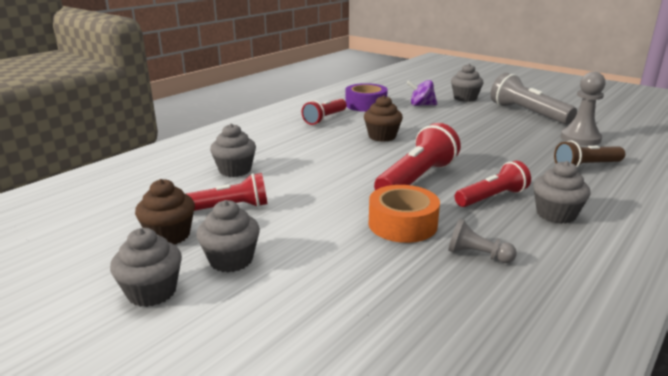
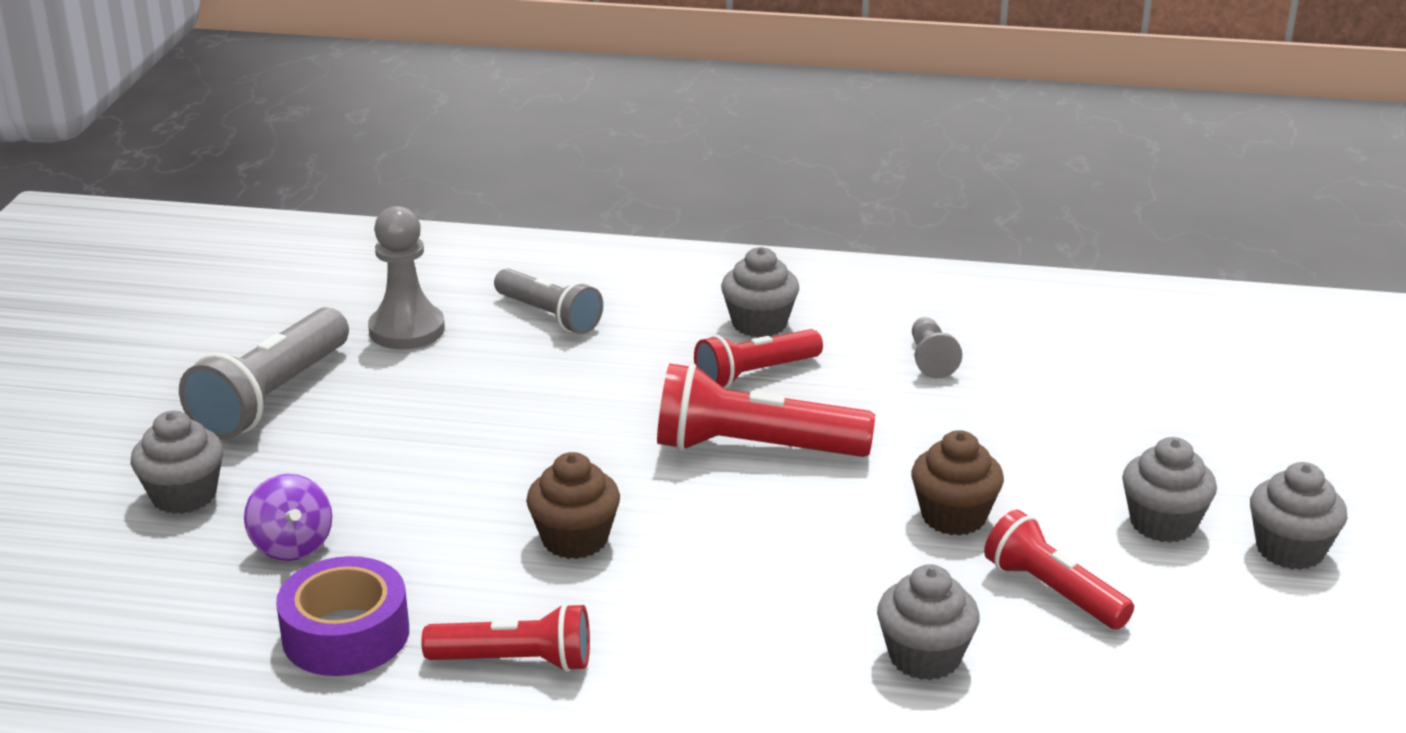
camera: 120 degrees left, 5 degrees up
(169, 235) = (1187, 607): brown cupcake -> brown cupcake (953, 516)
(402, 224) = (916, 424): orange tape -> none
(492, 197) = (755, 374): red flashlight -> red flashlight turned 60 degrees counterclockwise
(586, 166) = (549, 316): brown flashlight -> grey flashlight

